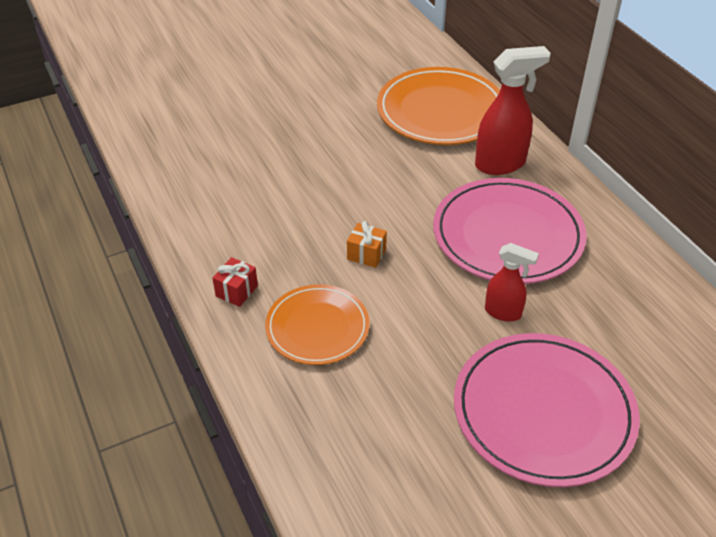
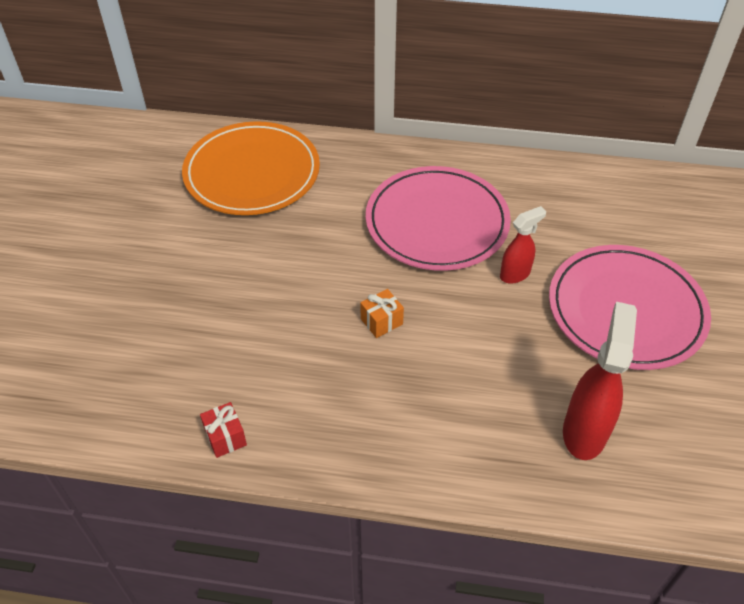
camera: 55 degrees left, 5 degrees up
(237, 291) = (347, 441): red gift -> red gift (225, 437)
(317, 327) = (440, 403): orange plate -> none
(501, 164) = (354, 177): red spray bottle -> red spray bottle (584, 431)

